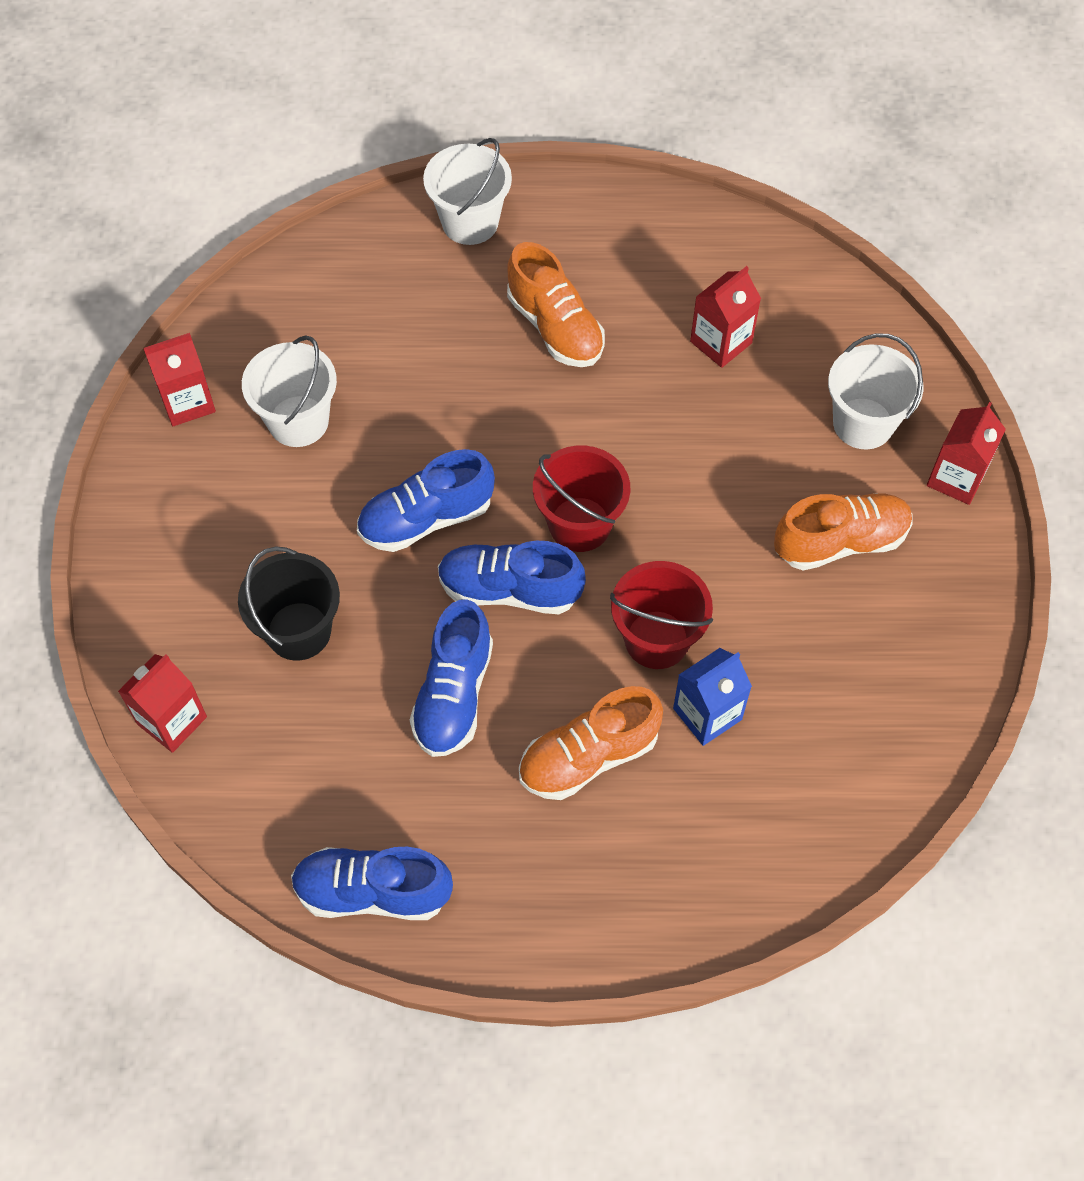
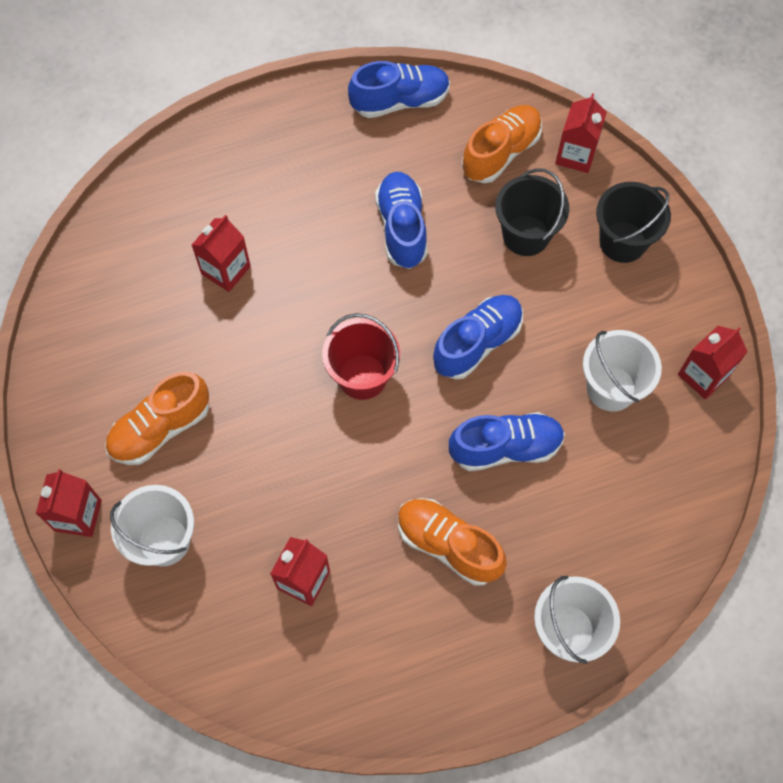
camera: 160 degrees right, 5 degrees up
(183, 582) = (622, 242): none -> black bucket
(509, 590) = (394, 311): blue shoe -> blue shoe (505, 448)
(588, 757) = (297, 218): orange shoe -> orange shoe (501, 153)
(656, 639) = (276, 309): red bucket -> none
(707, 714) = (226, 270): blue carton -> red carton

